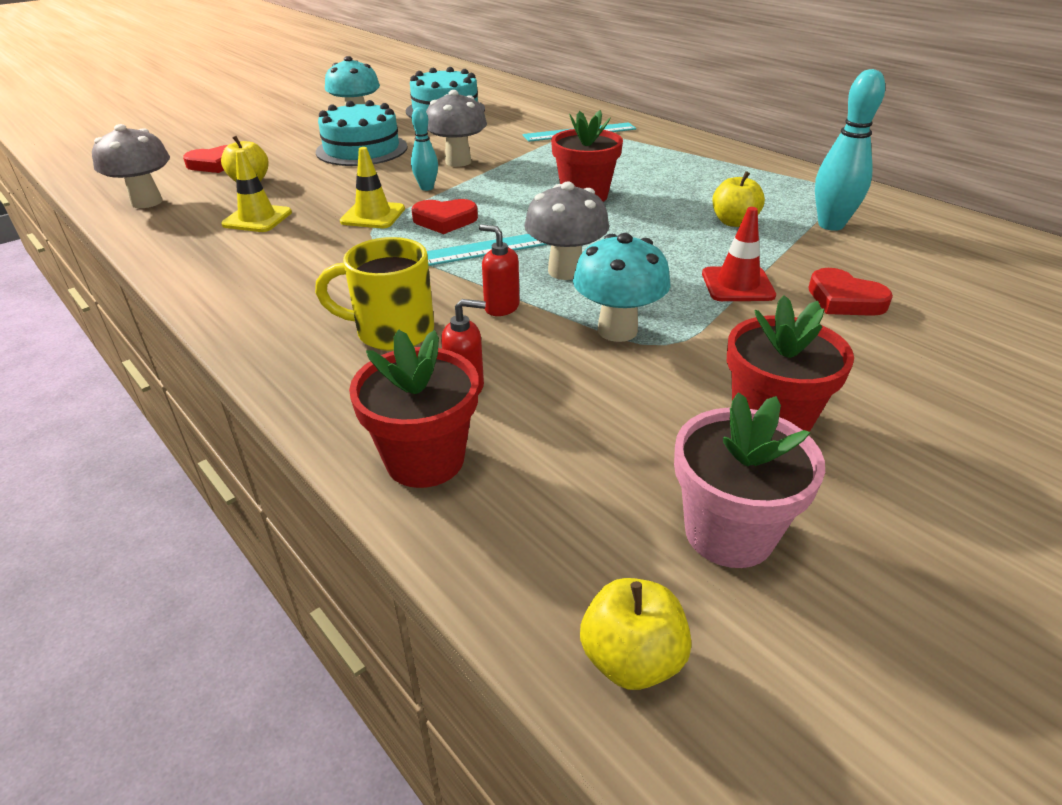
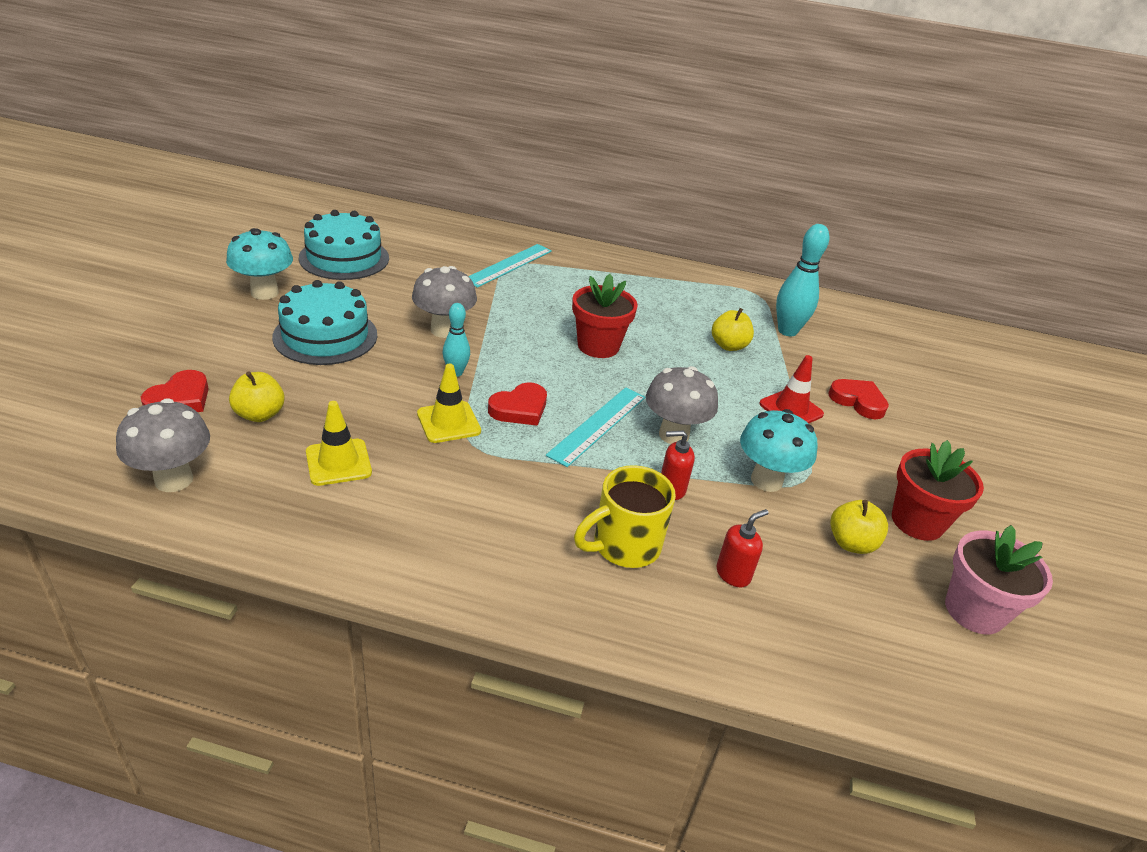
camera: 40 degrees left, 0 degrees up
(425, 460) = (779, 647): red flower pot -> none
(631, 659) = (1014, 715): yellow apple -> yellow apple (851, 543)
(844, 299) = (858, 401): red heart -> red heart turned 150 degrees counterclockwise

